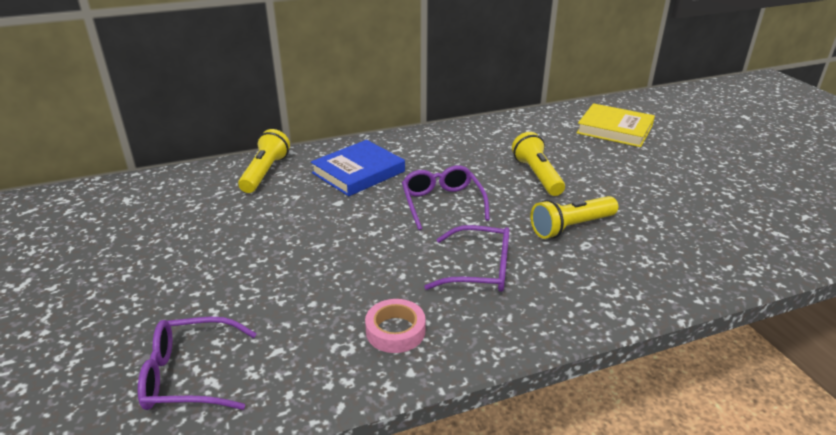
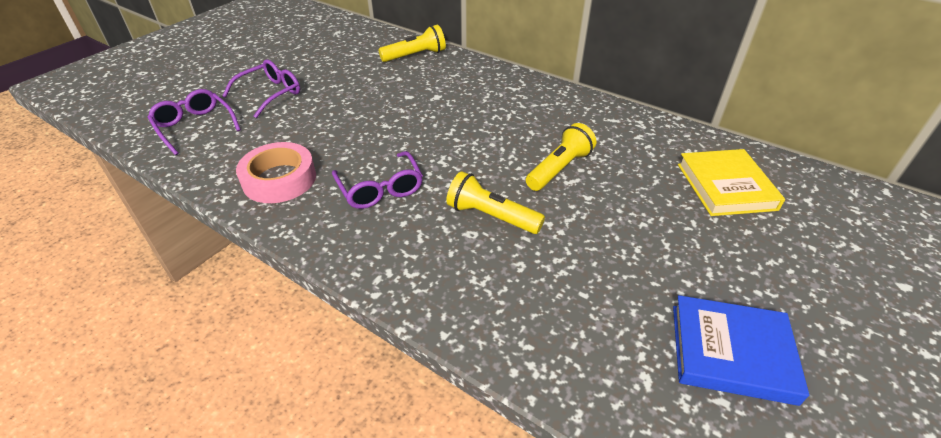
camera: 55 degrees right, 10 degrees up
(358, 172) = (458, 87): blue book -> blue book (731, 352)
(395, 331) = (279, 179): pink tape -> pink tape, size x1.55
(442, 203) = (456, 138): purple glasses -> purple glasses (270, 94)

